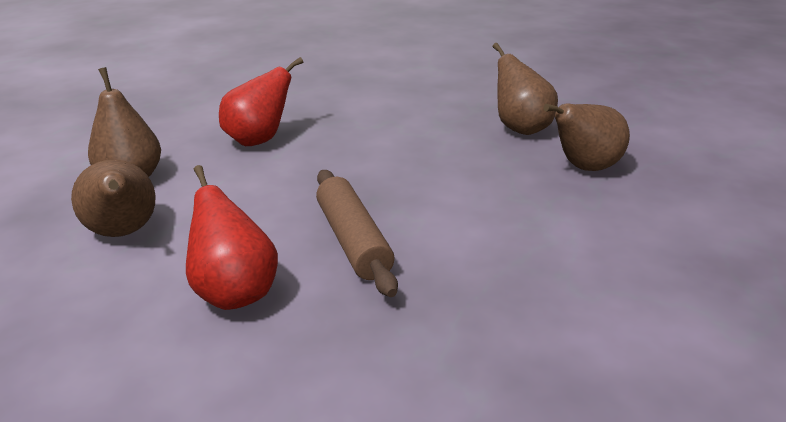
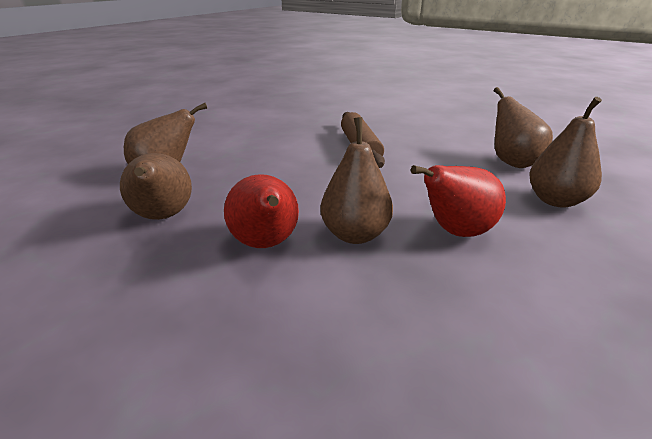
camera: 170 degrees left, 0 degrees up
(235, 292) = (422, 134): red pear -> red pear (266, 244)
(346, 131) = (355, 234): none -> brown pear

